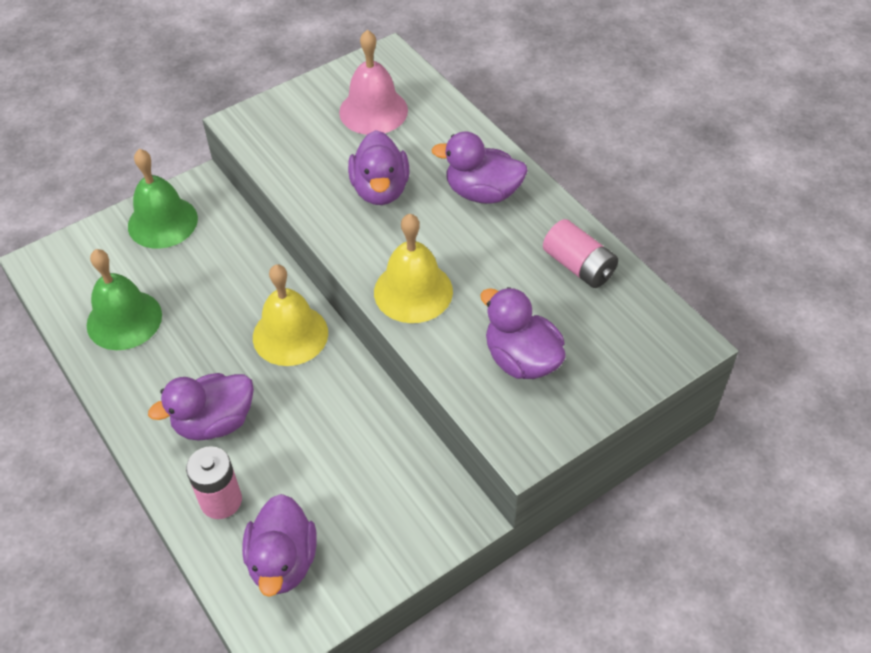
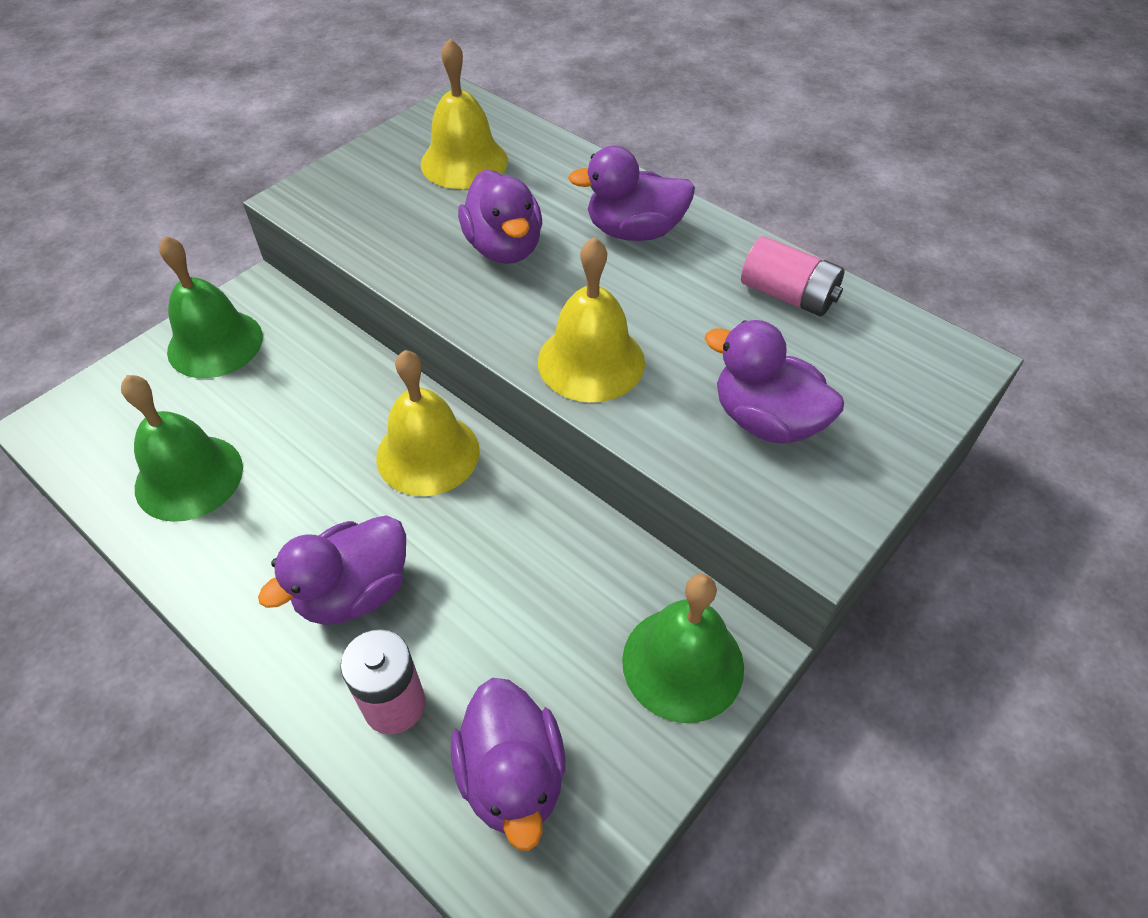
camera: 15 degrees left, 0 degrees up
(373, 111) = (464, 162): pink bell -> yellow bell
(419, 517) = (683, 663): none -> green bell

